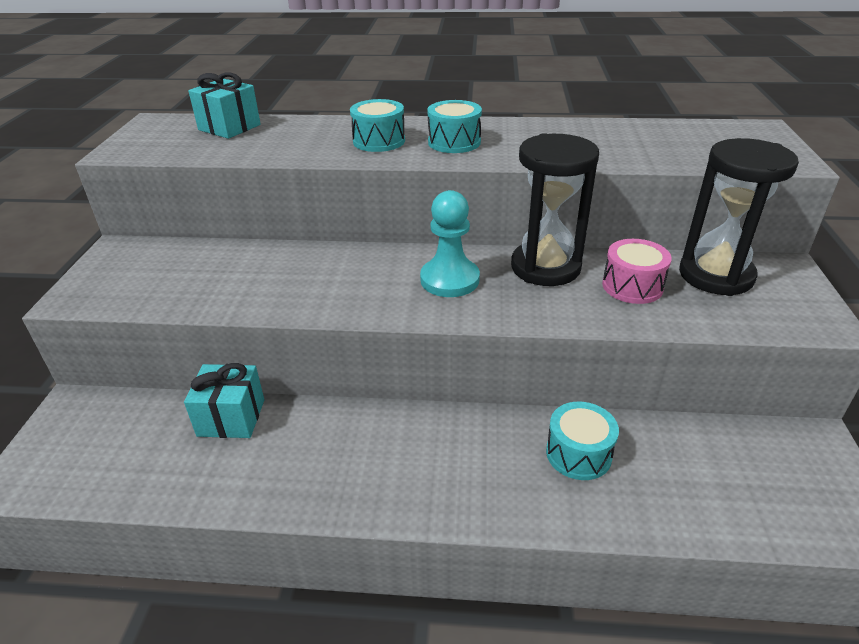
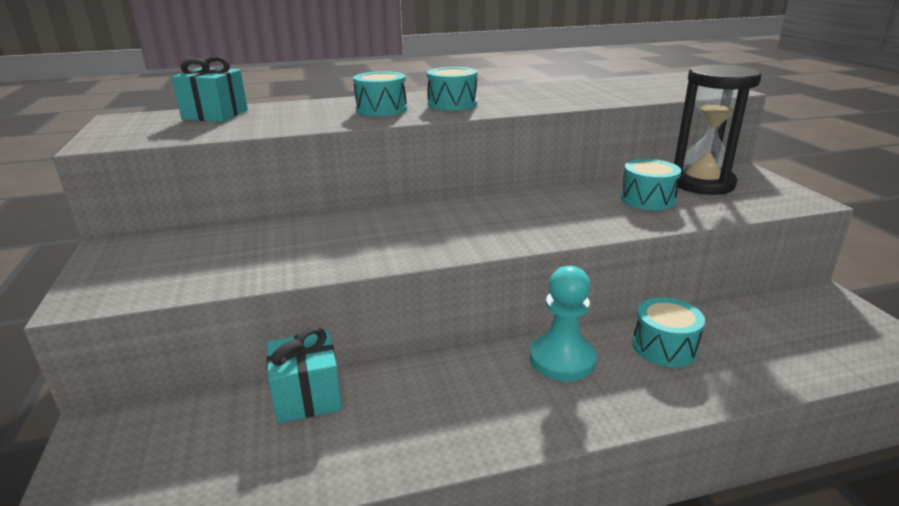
camera: 20 degrees left, 10 degrees down
(449, 280) = (492, 219): turquoise pawn -> turquoise pawn (562, 359)
(545, 267) = (567, 198): black hourglass -> none
(632, 286) = (647, 199): pink drum -> turquoise drum

